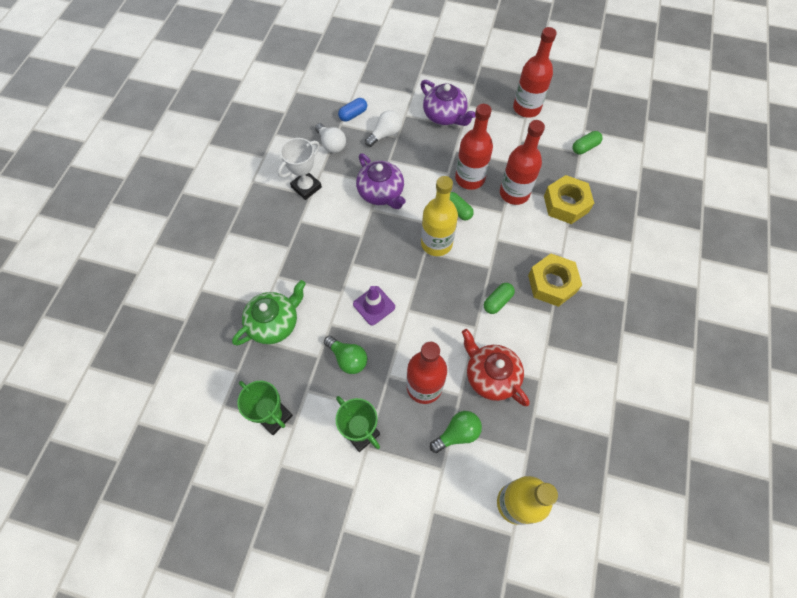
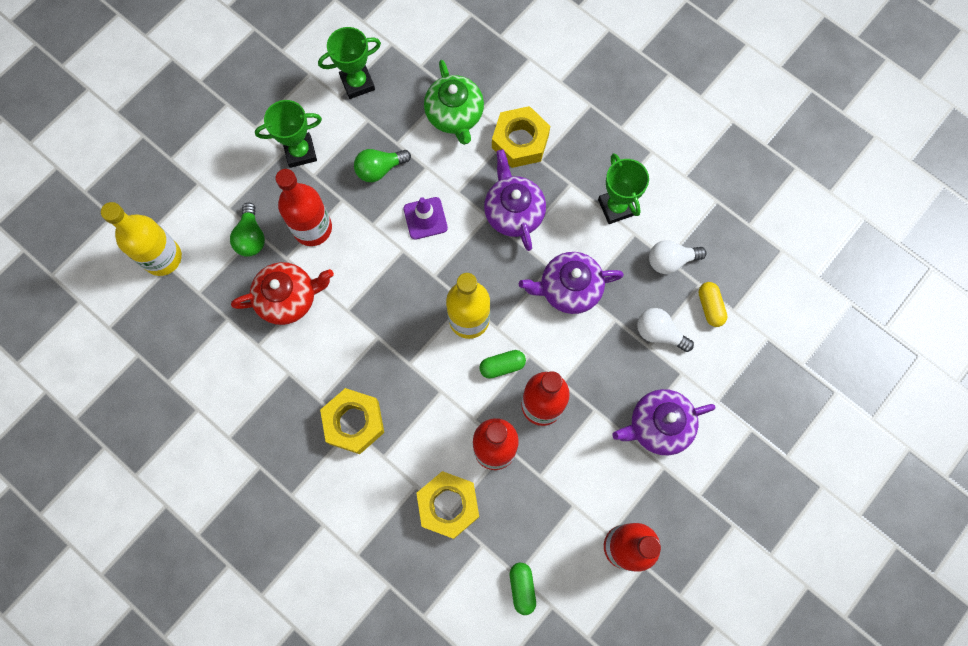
camera: 115 degrees right, 10 degrees up
(279, 267) = (520, 141): none -> yellow nut
(306, 187) = (616, 207): white trophy -> green trophy
(339, 248) = (513, 211): none -> purple teapot
(353, 115) = (710, 307): blue capsule -> yellow capsule
(385, 134) = (659, 333): white light bulb -> white light bulb turned 135 degrees clockwise
(497, 301) = (364, 349): green capsule -> none

